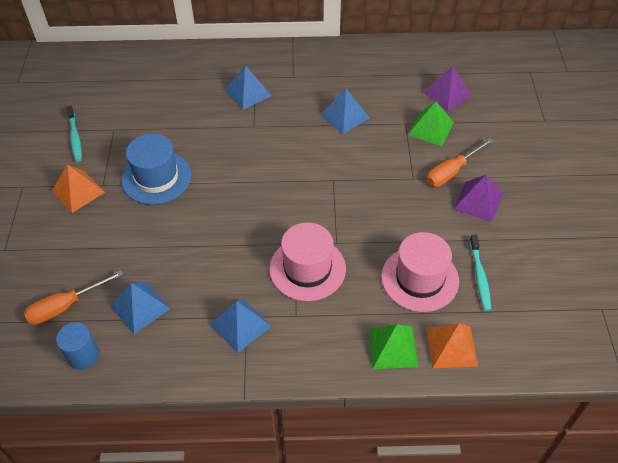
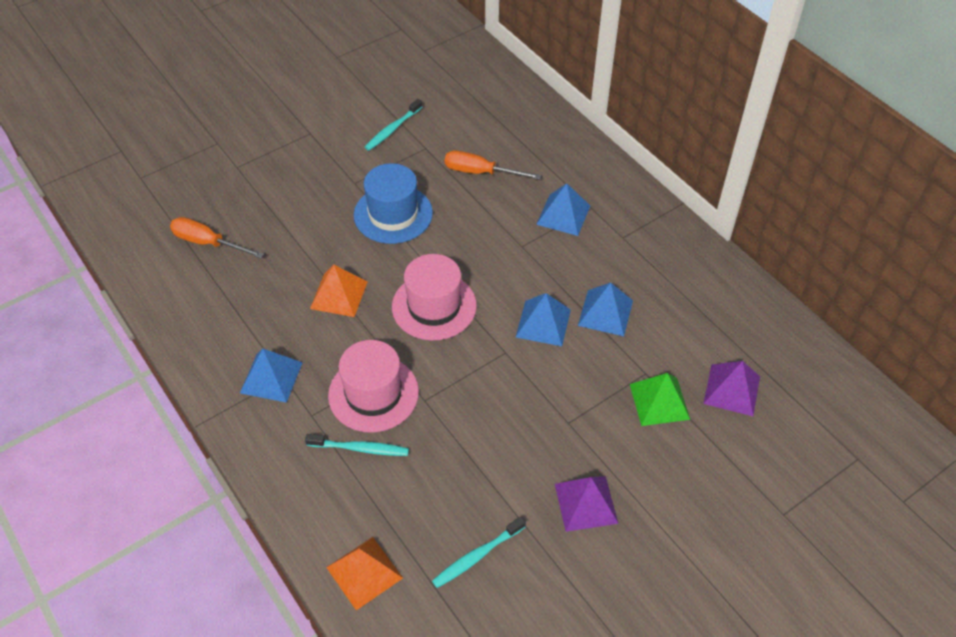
camera: 55 degrees right, 0 degrees up
(78, 191) = (333, 171): orange pyramid -> orange pyramid (339, 295)
(83, 355) = (168, 285): blue cylinder -> none
(140, 307) = (241, 293): blue pyramid -> blue pyramid (543, 323)
(348, 299) = (360, 448): none -> turquoise toothbrush
(392, 347) = (328, 518): green pyramid -> none
(420, 279) = (432, 499): pink hat -> pink hat (434, 306)
(452, 172) = (609, 455): orange screwdriver -> orange screwdriver (480, 172)

